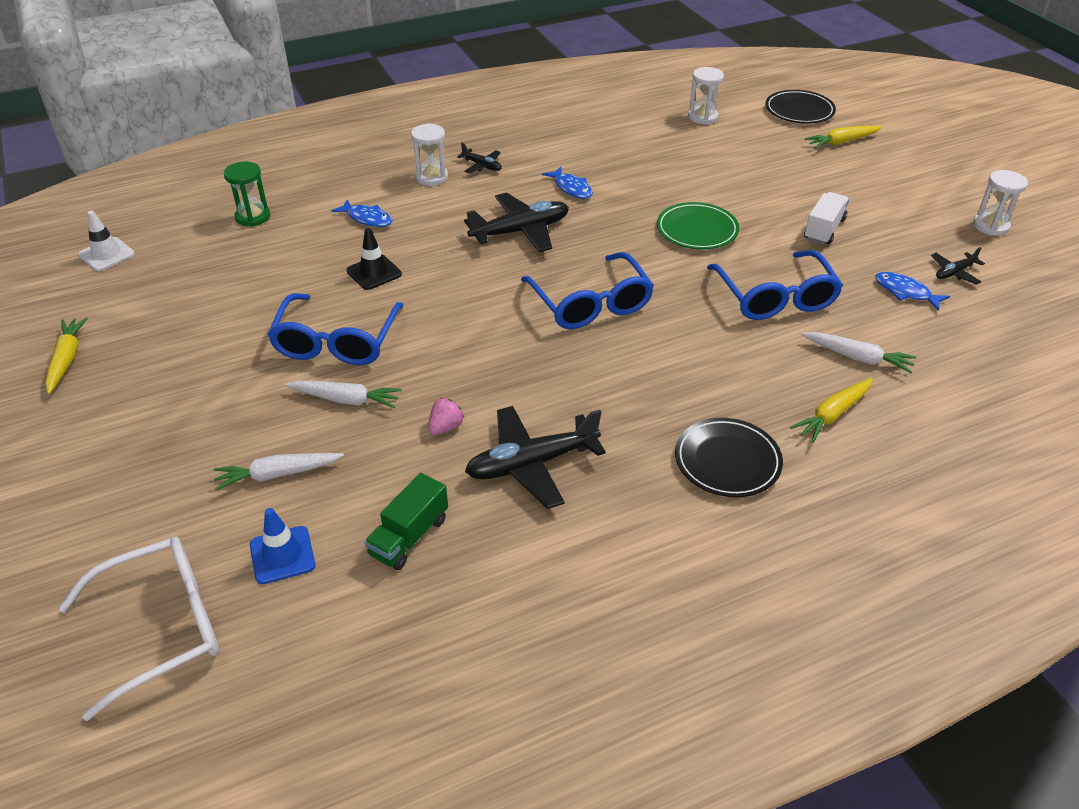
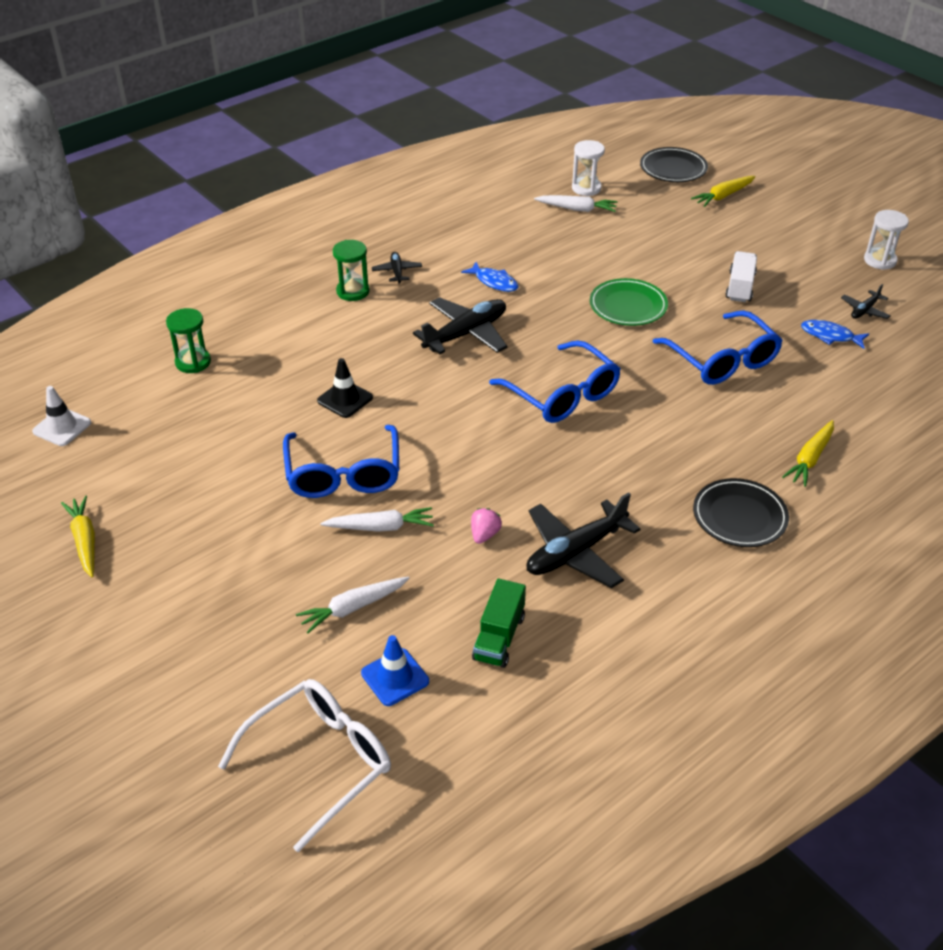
camera: 15 degrees left, 0 degrees up
(367, 219) = (310, 345): blue fish -> none
(431, 177) = (353, 291): white hourglass -> green hourglass
(482, 166) = (397, 272): black plane -> black plane turned 120 degrees counterclockwise
(857, 357) = (812, 404): white carrot -> white carrot (577, 209)

